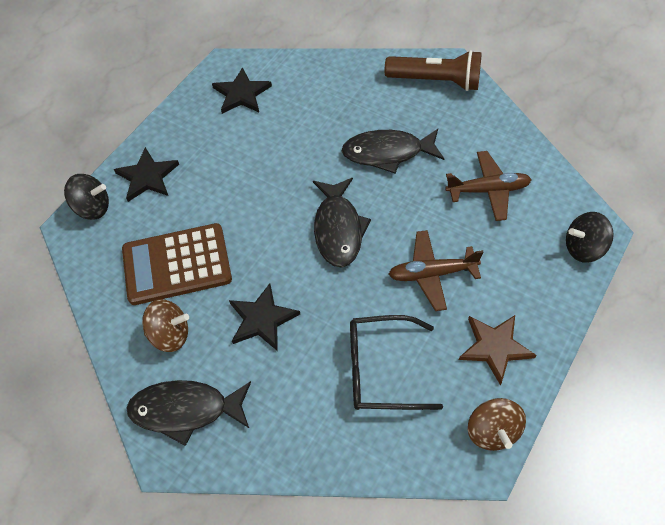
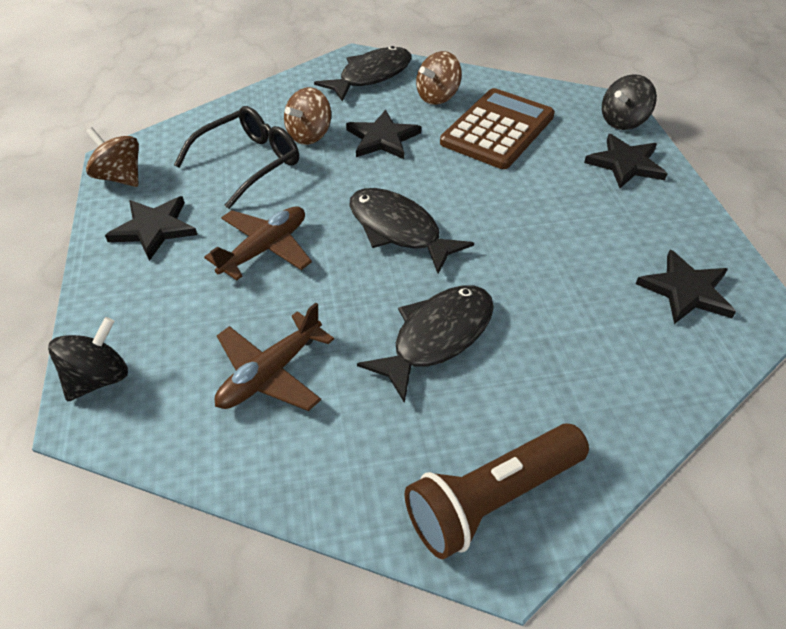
camera: 135 degrees right, 10 degrees down
(310, 367) = (309, 135): none -> brown spinning top
(495, 347) = (154, 229): brown star -> black star

